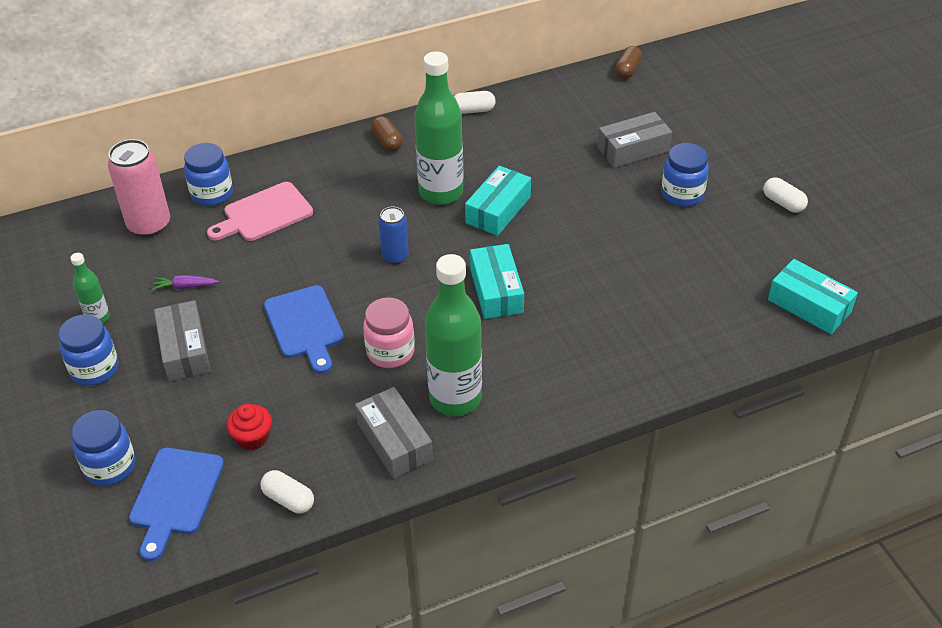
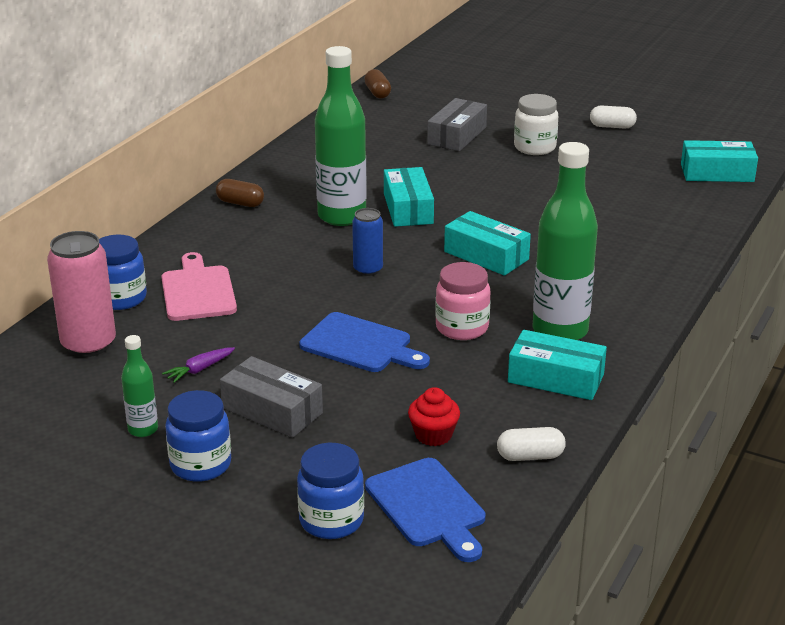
camera: 40 degrees left, 15 degrees down
(264, 214) = (198, 291): pink cutting board -> pink cutting board turned 150 degrees clockwise
(394, 441) = (555, 378): grey box -> turquoise box
(473, 110) = (286, 158): white capsule -> none
(682, 194) = (534, 147): blue jar -> white jar

